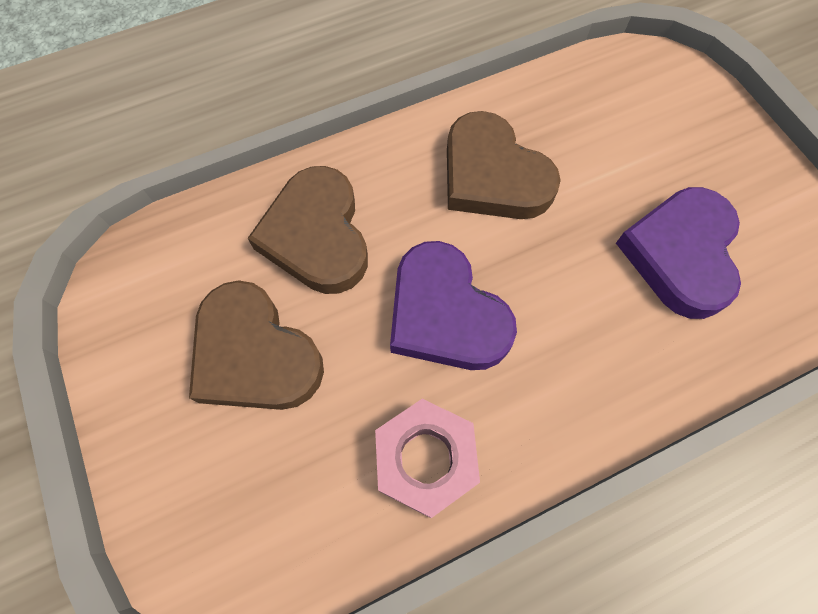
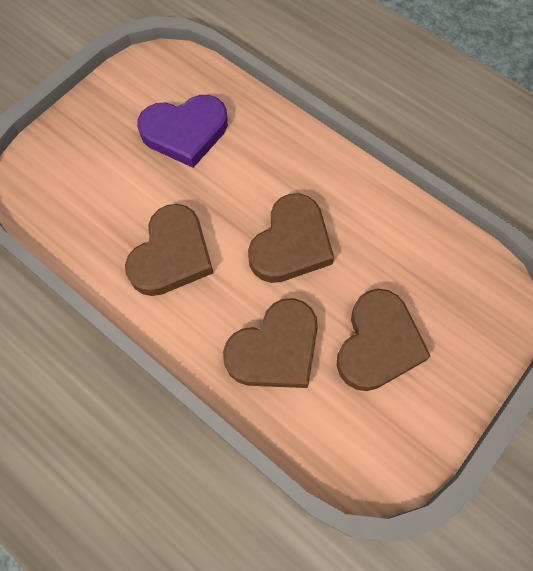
camera: 115 degrees left, 0 degrees up
(425, 459) = (382, 219): pink nut -> none
(445, 314) = (291, 244): purple heart -> brown heart

